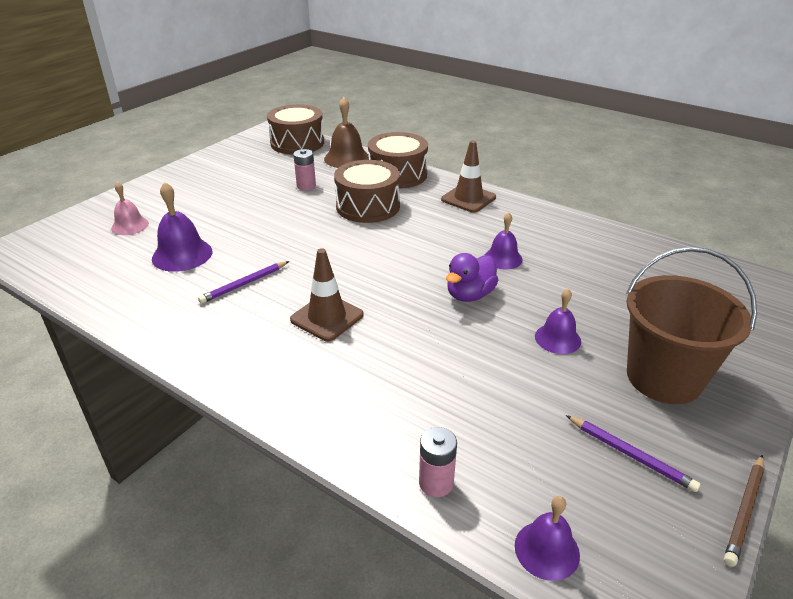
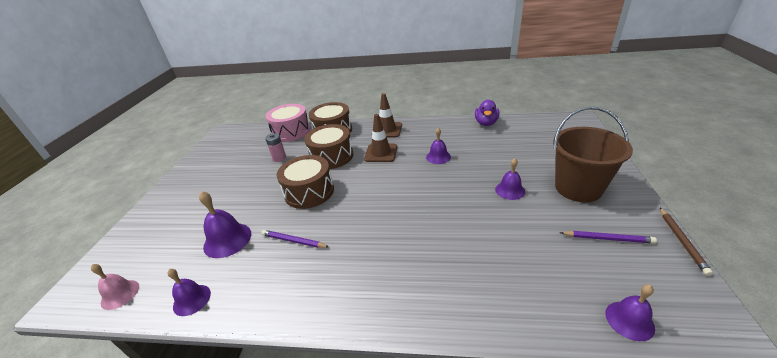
camera: 25 degrees left, 0 degrees up
(108, 297) = (192, 299): none -> purple bell
(130, 226) = (165, 235): pink bell -> pink bell (120, 294)
(244, 284) = (293, 241): purple pencil -> purple pencil turned 90 degrees clockwise
(297, 143) = (249, 133): brown drum -> brown drum (309, 192)
(327, 317) = (370, 238): brown traffic cone -> brown traffic cone (381, 153)
(346, 158) = (291, 131): brown bell -> pink drum
(436, 483) = (536, 314): pink battery -> none
(470, 295) = (441, 185): purple duck -> purple duck (486, 123)

